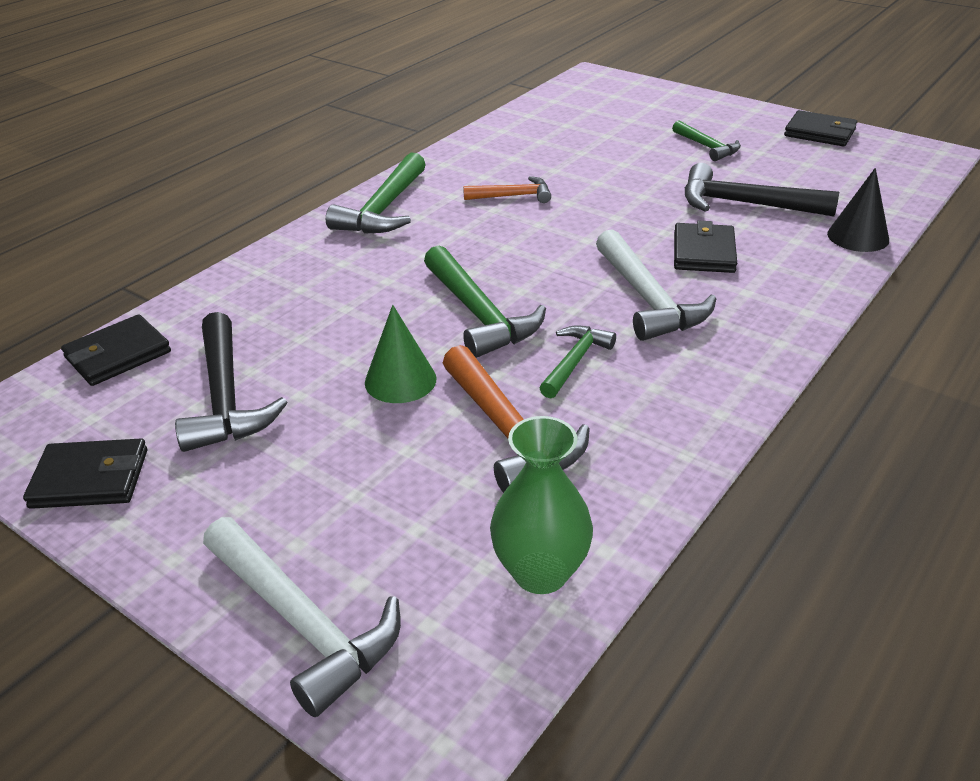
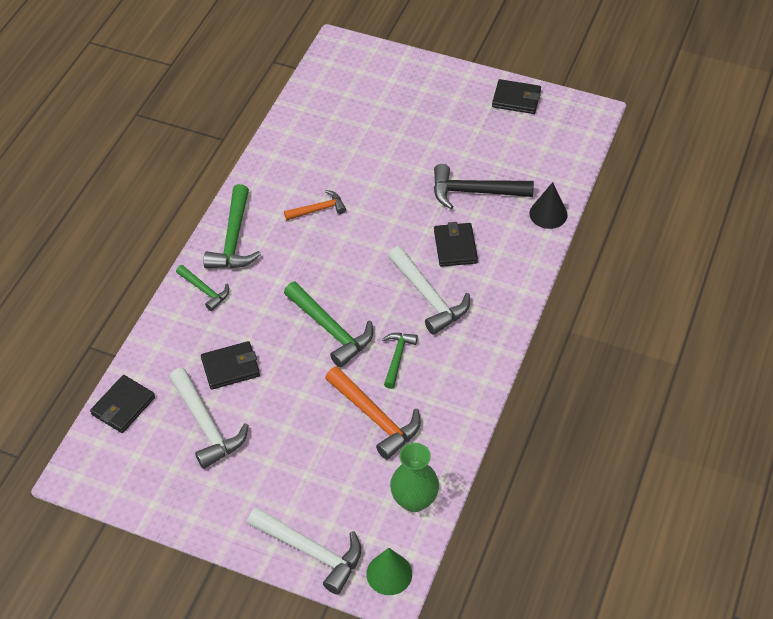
camera: 15 degrees left, 15 degrees up
(90, 478) = (160, 495): black wallet -> black wallet (230, 367)
(225, 397) = (206, 425): black hammer -> white hammer
(400, 380) = (302, 392): green cone -> green cone (389, 573)
(707, 147) = (440, 129): green hammer -> green hammer (204, 290)

